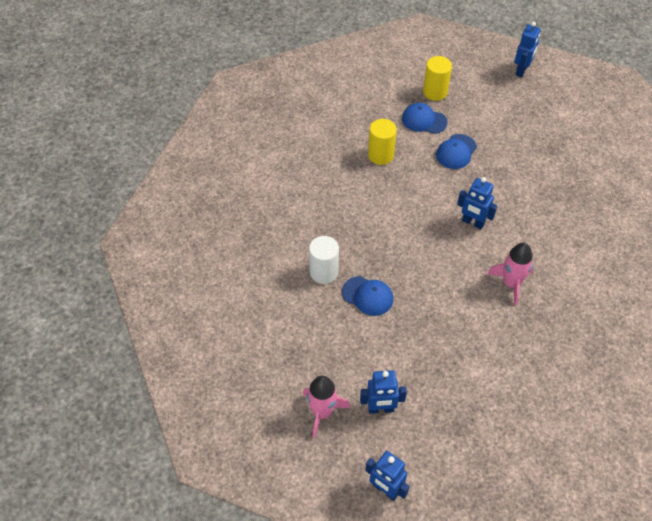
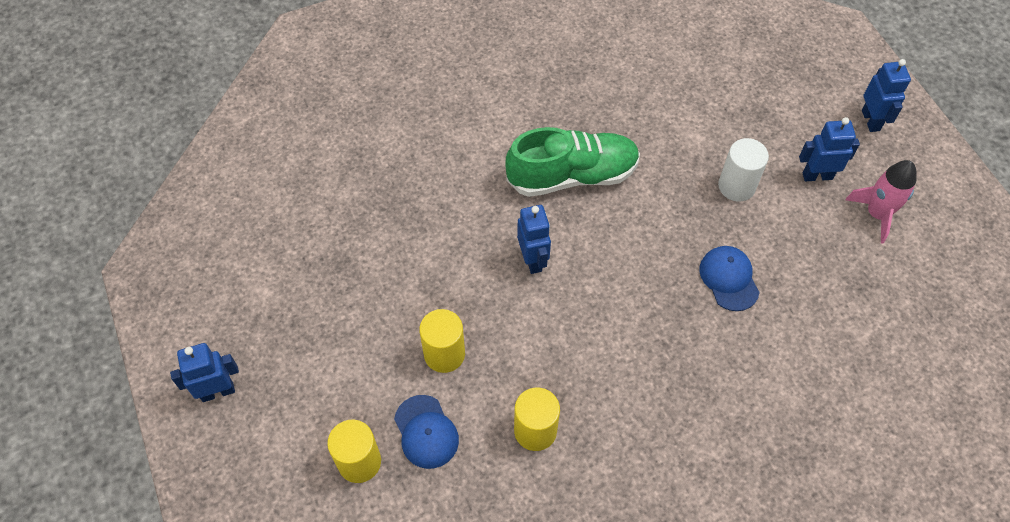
camera: 135 degrees left, 5 degrees up
(324, 272) = (752, 342): white cylinder -> white cylinder (736, 186)
(381, 409) = (817, 176): blue robot -> blue robot turned 45 degrees counterclockwise
(456, 152) = (444, 354): blue cap -> yellow cylinder
(511, 283) = (572, 176): pink rocket -> green shoe

